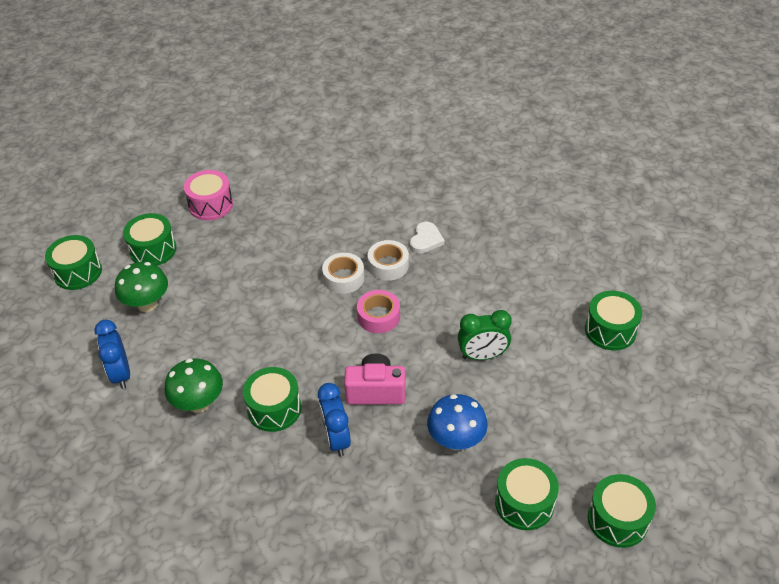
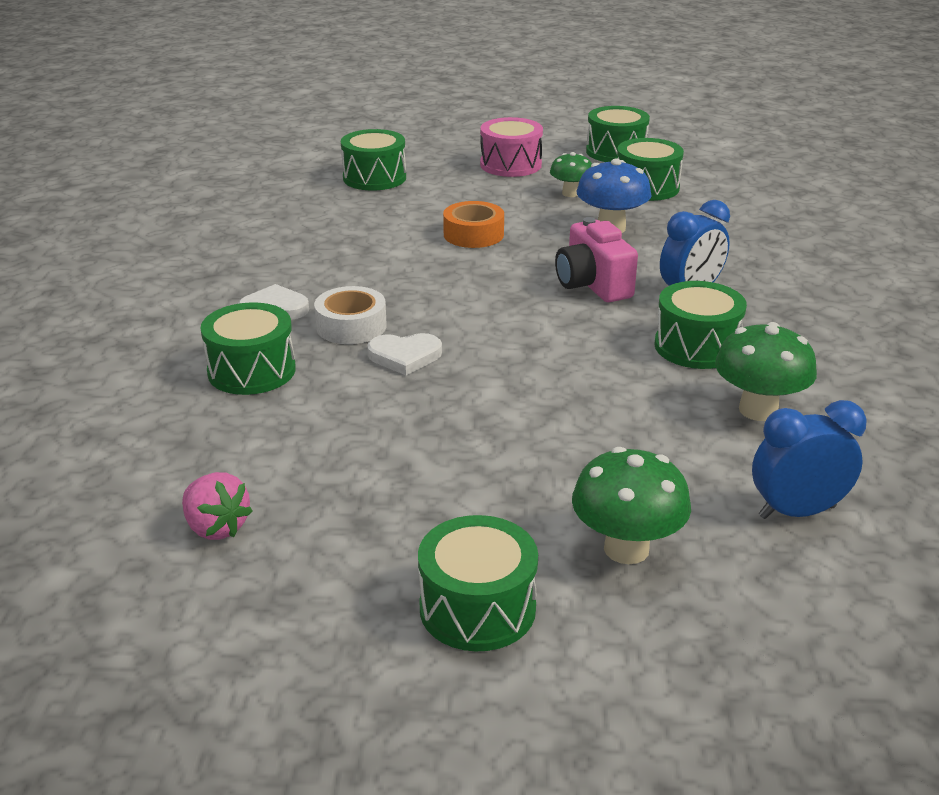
camera: 115 degrees left, 15 degrees down
(78, 272) = (630, 710): green drum -> green drum (251, 371)
(121, 374) = (797, 512): blue clock -> blue clock turned 150 degrees counterclockwise
(211, 205) = (285, 575): pink drum -> pink drum (510, 165)
(252, 192) = (216, 527): none -> pink strawberry
(344, 278) = (405, 356): white tape -> white heart
(378, 316) = (463, 311): pink tape -> none
(482, 355) = (473, 234): green clock -> orange tape
(532, 442) = (570, 193): none -> green mushroom

